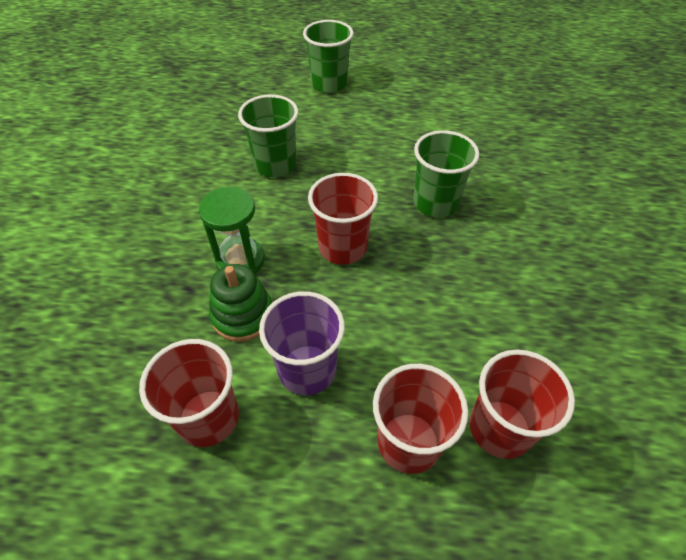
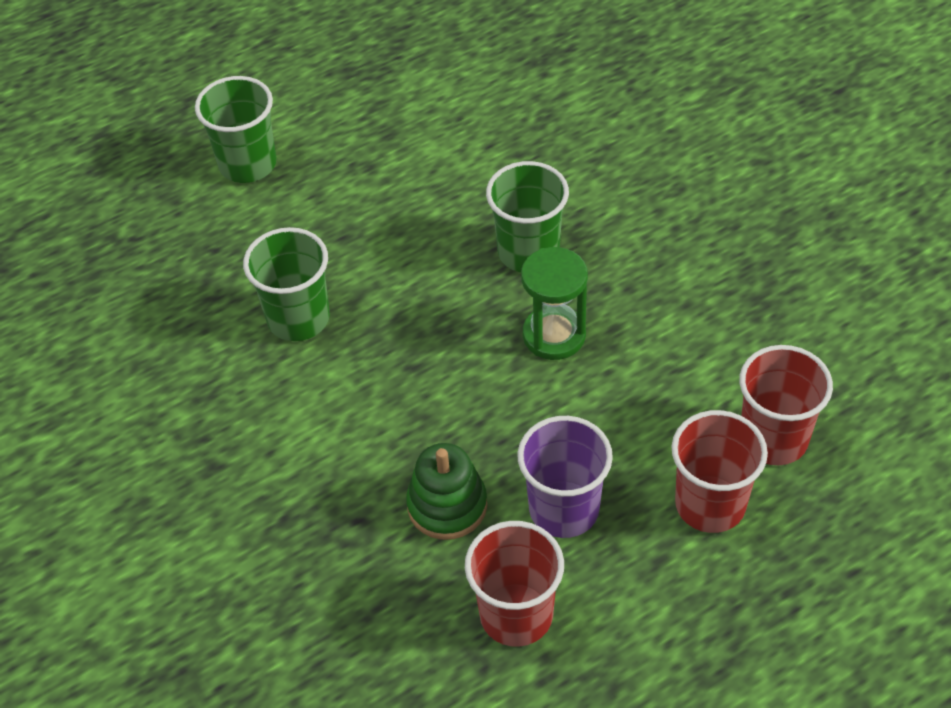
camera: 35 degrees left, 0 degrees up
(240, 260) = (382, 453): green hourglass -> green hourglass (554, 335)
(343, 247) = (478, 366): red cup -> none

